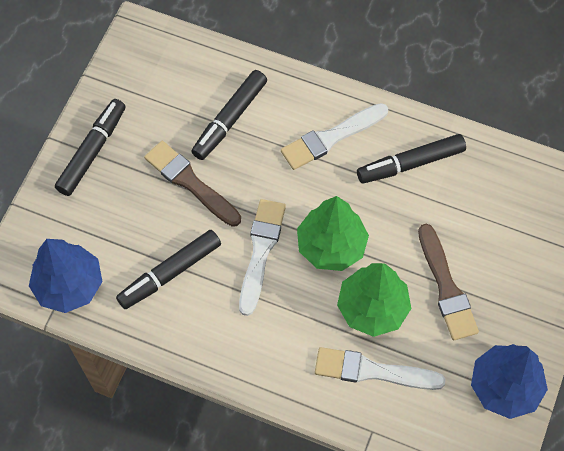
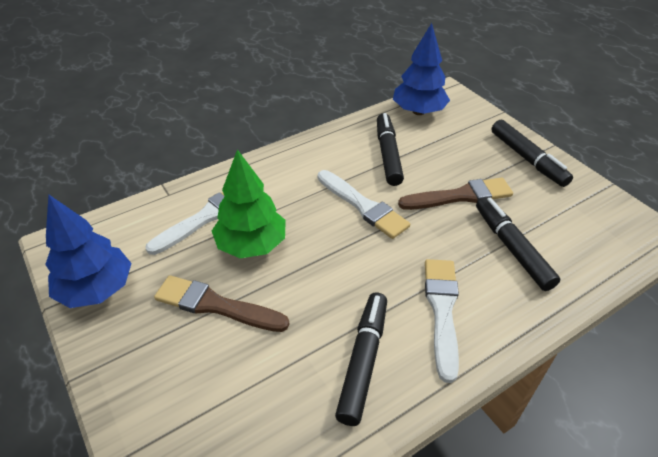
camera: 125 degrees right, 20 degrees down
(331, 246) = (329, 249): green tree -> none

